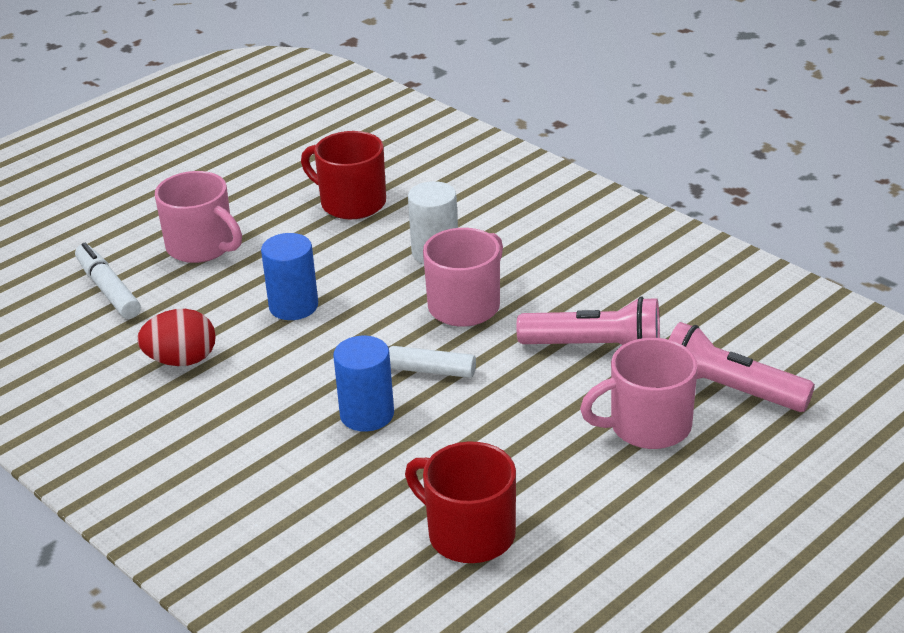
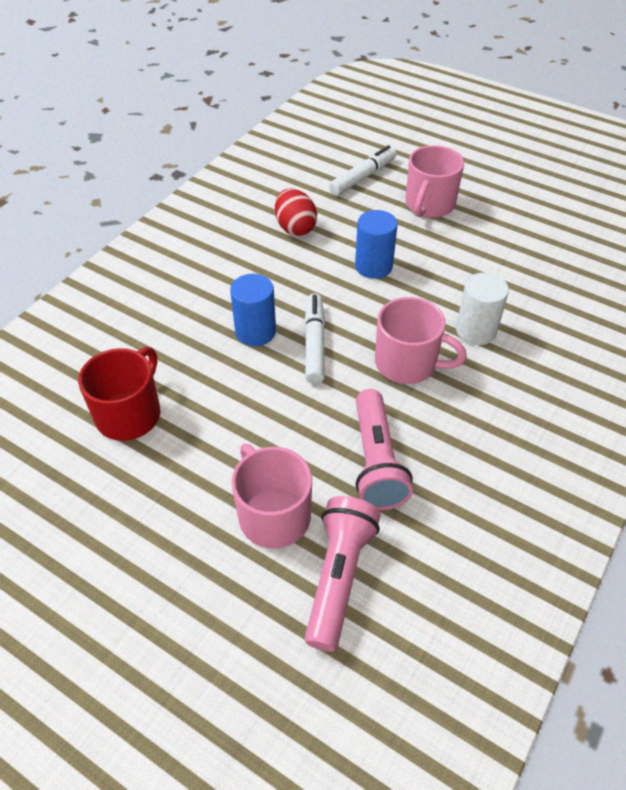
camera: 75 degrees right, 15 degrees up
(351, 203) = (524, 268): red mug -> none

